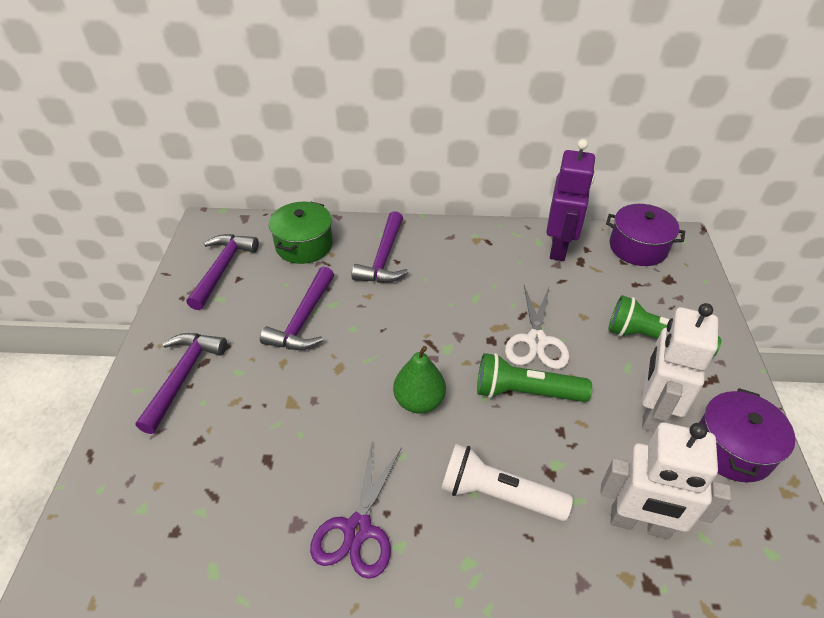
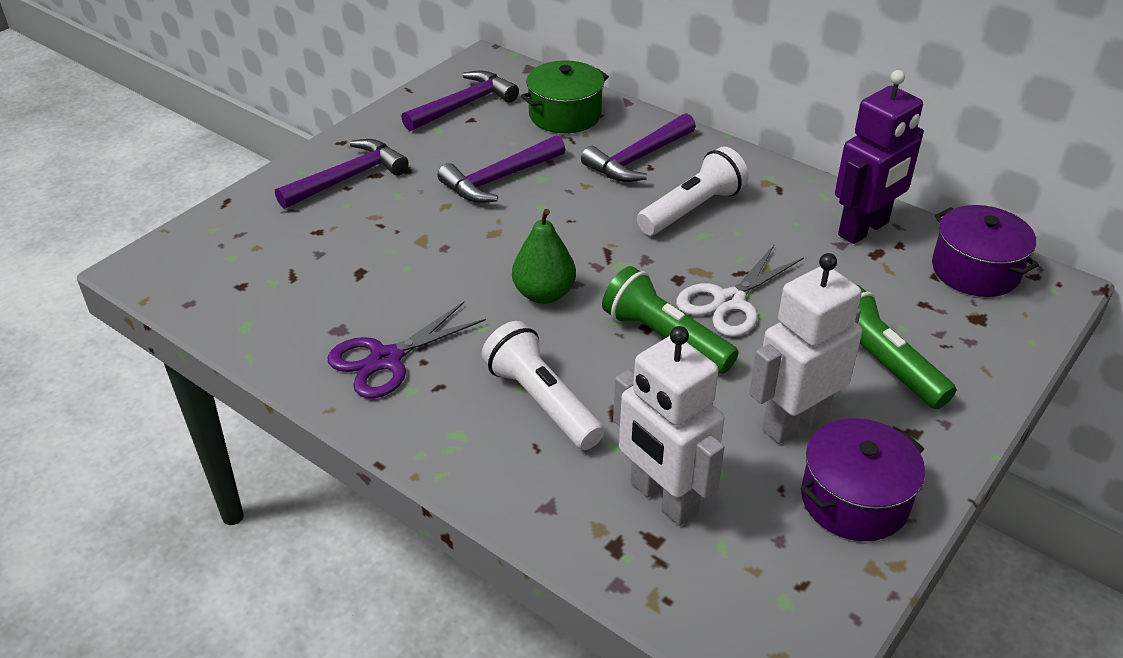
camera: 35 degrees right, 5 degrees down
(452, 281) = (692, 209): none -> white flashlight

